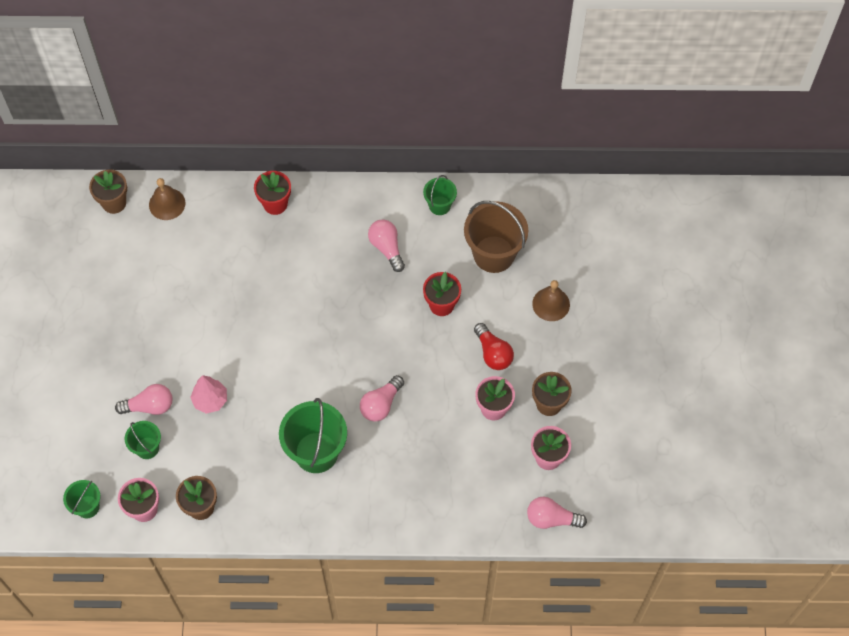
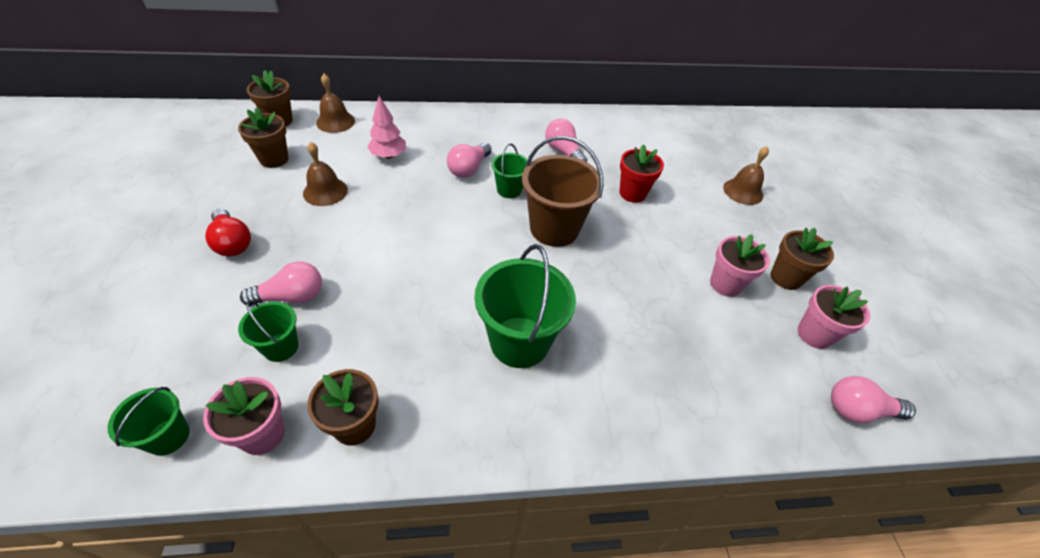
camera: 10 degrees left, 15 degrees down
(116, 256) = (274, 159): none -> brown flower pot
(165, 298) = (325, 191): none -> brown bell
(210, 400) = (374, 287): pink tree -> pink tree (388, 155)
(275, 204) = (446, 122): red flower pot -> none
(381, 404) = (591, 284): pink light bulb -> pink light bulb (469, 169)
(439, 205) = (606, 123): green bucket -> green bucket (509, 190)
(493, 254) = (670, 156): brown bucket -> brown bucket (554, 228)
(493, 353) = (702, 232): red light bulb -> red light bulb (232, 242)

